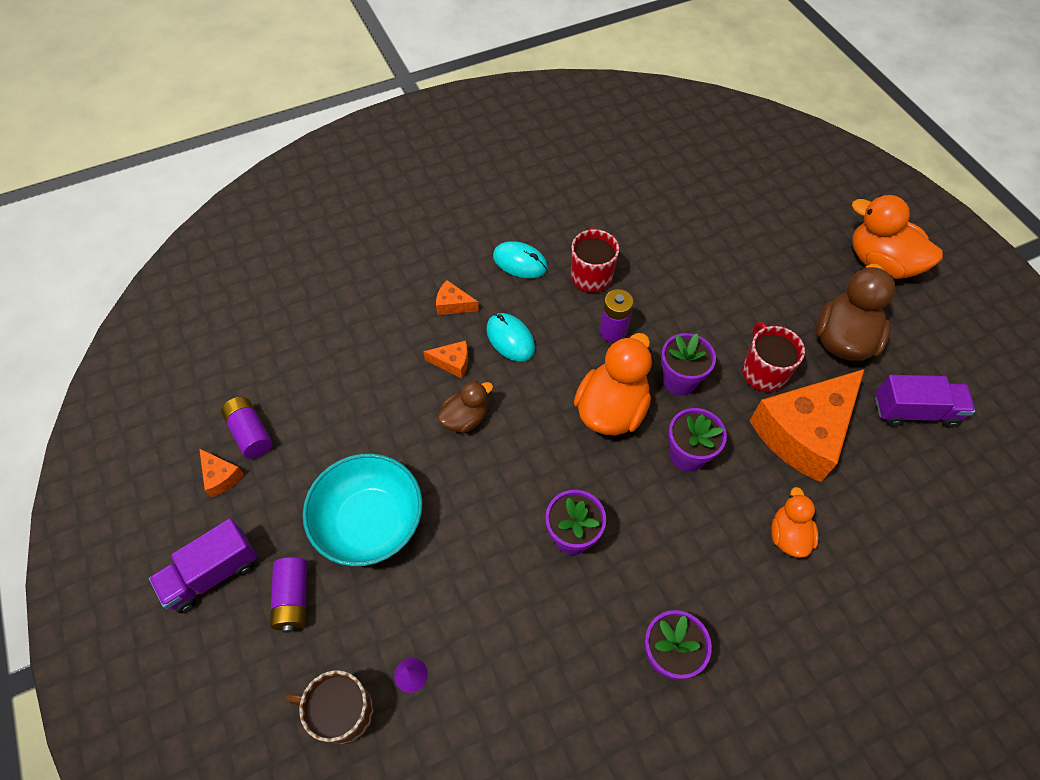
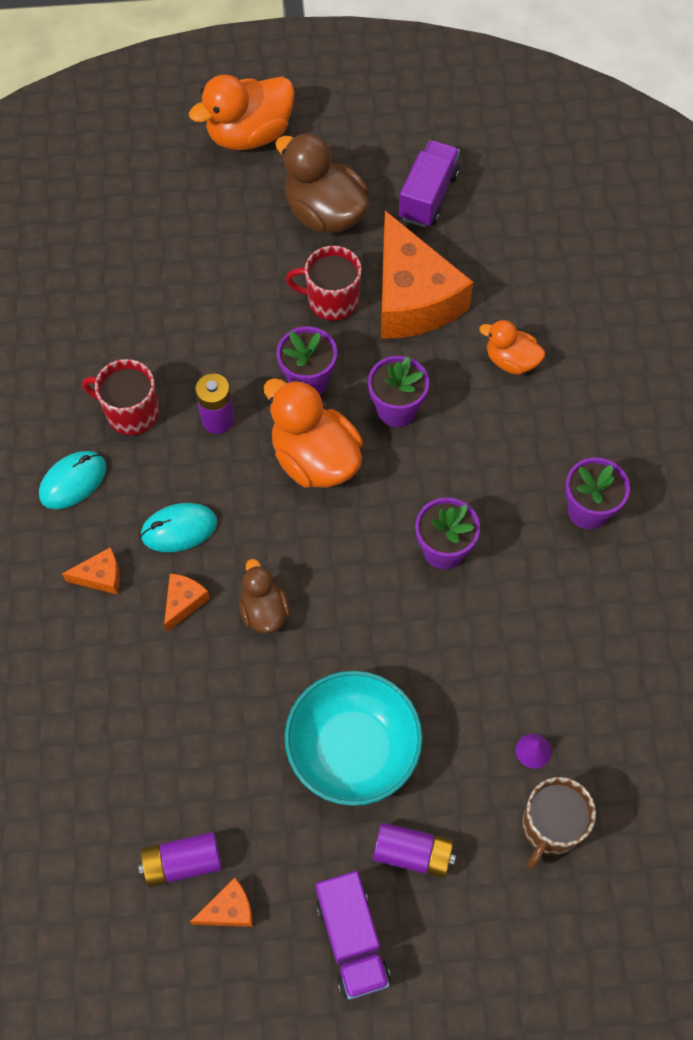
camera: 70 degrees left, 5 degrees up
(453, 305) = (100, 576): orange cheese -> orange cheese turned 135 degrees counterclockwise

